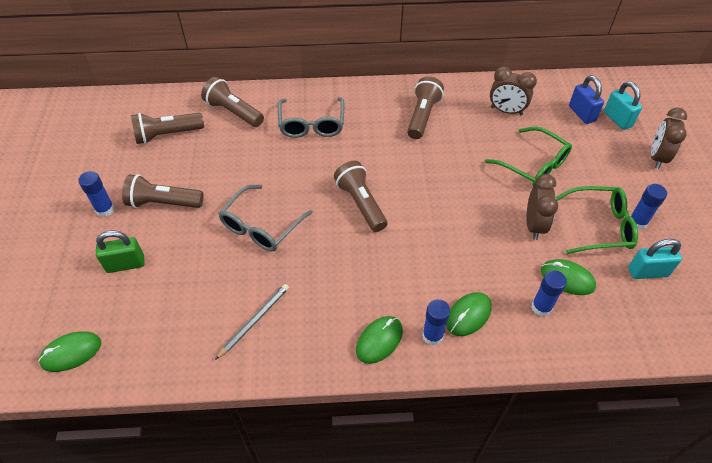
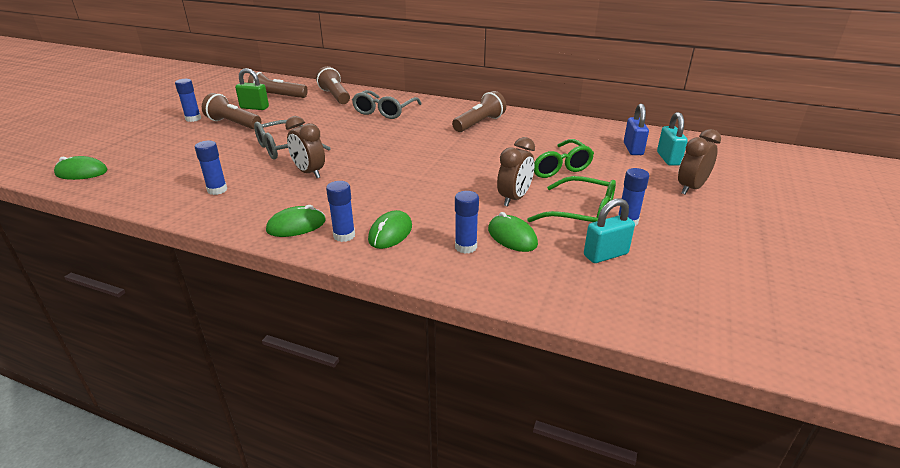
camera: 25 degrees right, 20 degrees down
(125, 264) = (171, 144): green padlock -> green padlock (254, 108)
(254, 321) = (217, 190): grey pencil -> blue glue stick
(361, 203) = (374, 154): brown flashlight -> none
(468, 315) = (390, 233): green mouse -> green mouse turned 45 degrees counterclockwise
(506, 111) = (558, 134): brown clock -> brown clock (309, 173)
(647, 272) = (605, 255): turquoise padlock -> turquoise padlock turned 45 degrees counterclockwise

